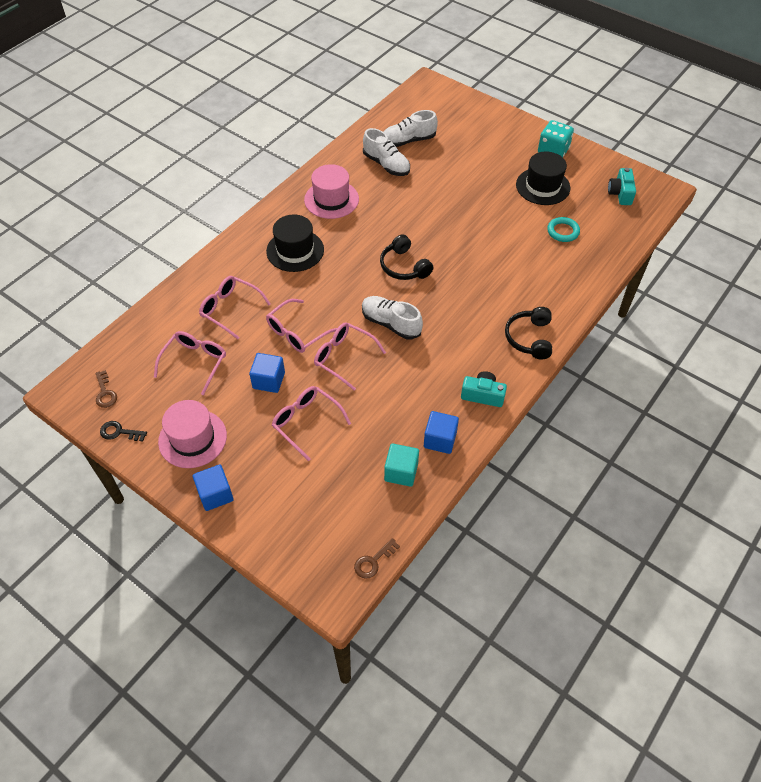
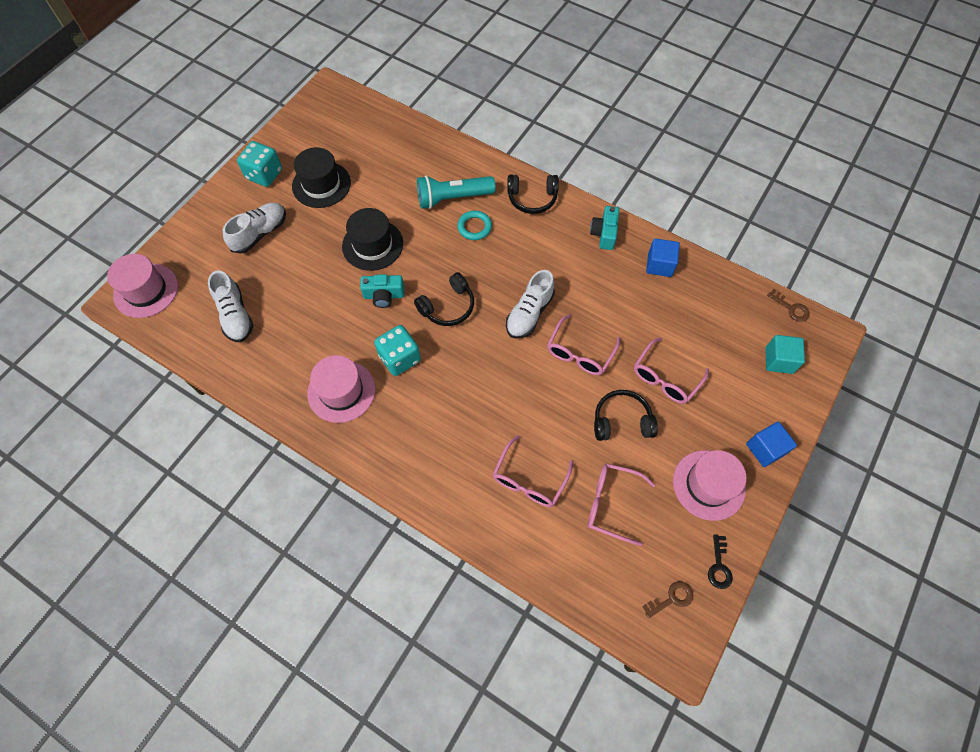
camera: 95 degrees left, 10 degrees up
(269, 380) = (621, 421): blue cube -> black headphones
(295, 250) = (430, 421): black hat -> black hat (372, 245)
(296, 333) = (554, 402): pink glasses -> none
(356, 234) = (399, 358): none -> turquoise dice
(386, 164) = (279, 336): white shoe -> white shoe (260, 233)
(401, 472) = (700, 293): turquoise cube -> turquoise cube (779, 360)
(435, 95) = (146, 290): none -> pink hat
(529, 276) = (453, 198): none -> turquoise flashlight
(563, 231) = (389, 169): turquoise ring -> turquoise ring (474, 227)
(620, 193) = (333, 122): turquoise camera -> turquoise camera (384, 296)

